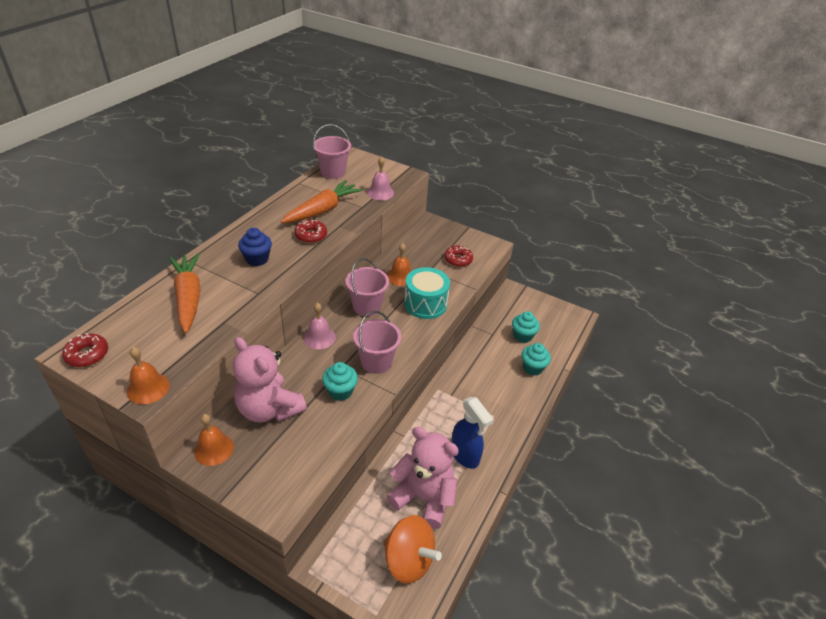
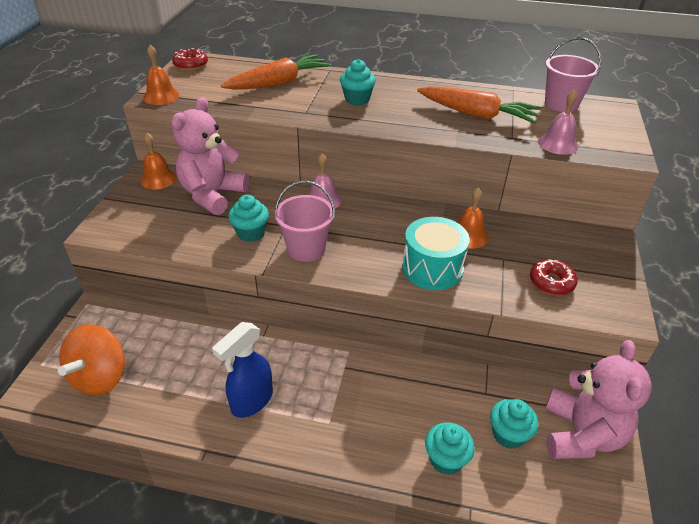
camera: 75 degrees right, 0 degrees up
(257, 259) = (357, 99): blue cupcake -> turquoise cupcake
(311, 235) = (422, 118): red donut -> none
(367, 306) = (393, 221): pink bucket -> none
(424, 497) = (181, 373): pink teddy bear -> pink teddy bear (581, 434)

